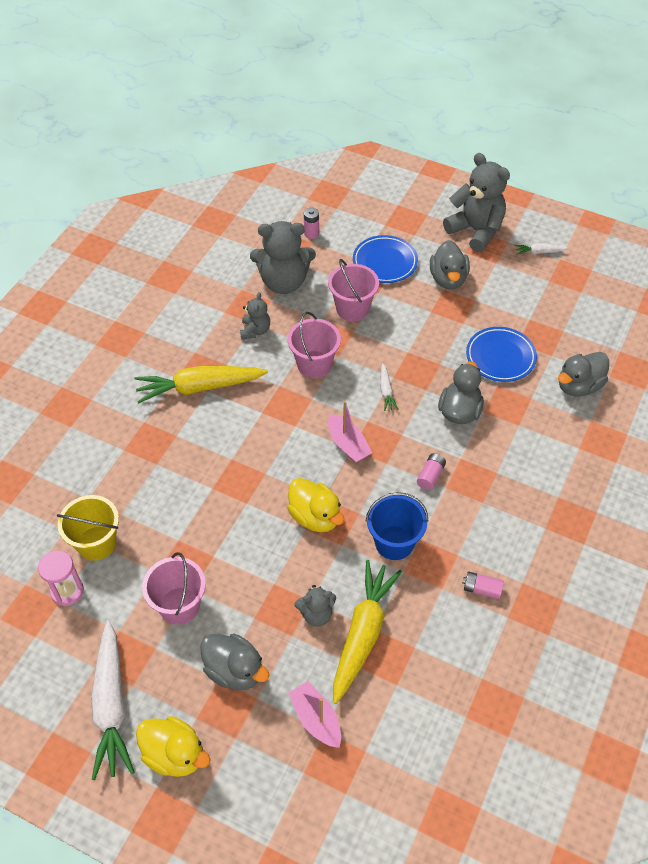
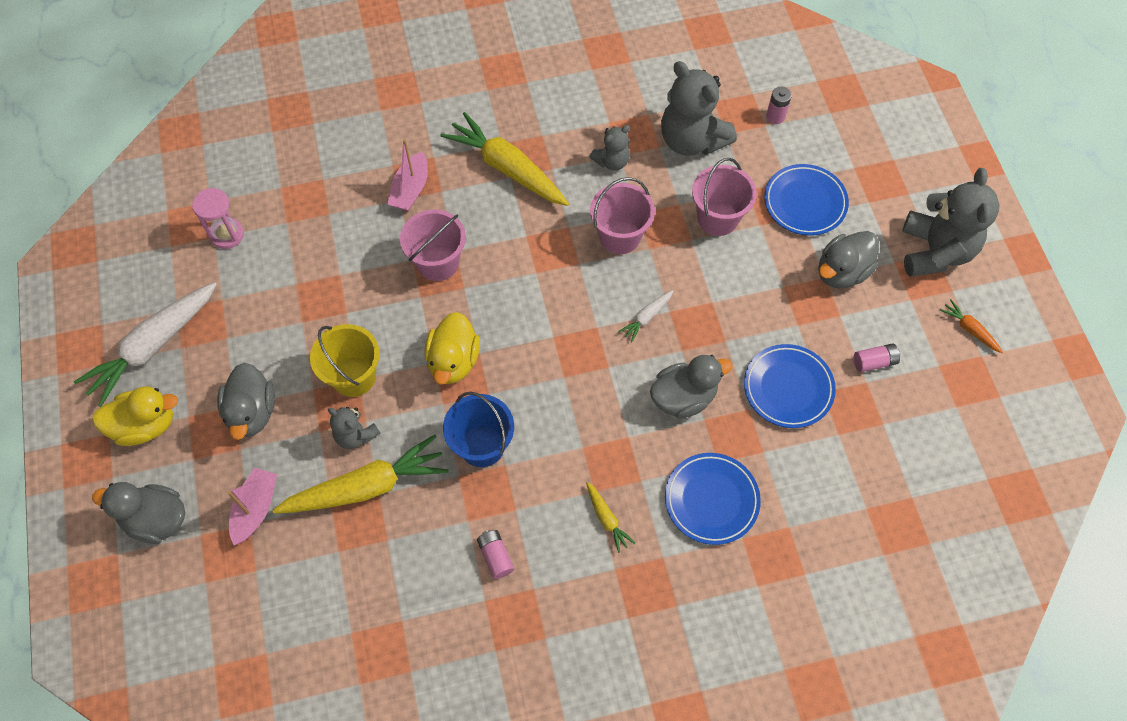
camera: 50 degrees right, 10 degrees up
(96, 543) = (286, 219): yellow bucket -> yellow bucket (354, 376)
(175, 754) = (145, 425): yellow duck -> yellow duck turned 90 degrees counterclockwise
(179, 605) = (279, 324): pink bucket -> pink bucket (438, 262)
(348, 445) = (555, 330): pink boat -> pink boat (410, 189)
(430, 476) = (583, 424): pink battery -> pink battery (874, 362)
(507, 508) = (607, 519): none -> yellow carrot
(539, 252) = (969, 329): white carrot -> orange carrot
(541, 445) = (711, 500): none -> blue plate
(578, 386) = (823, 486): grey duck -> grey duck (156, 519)

